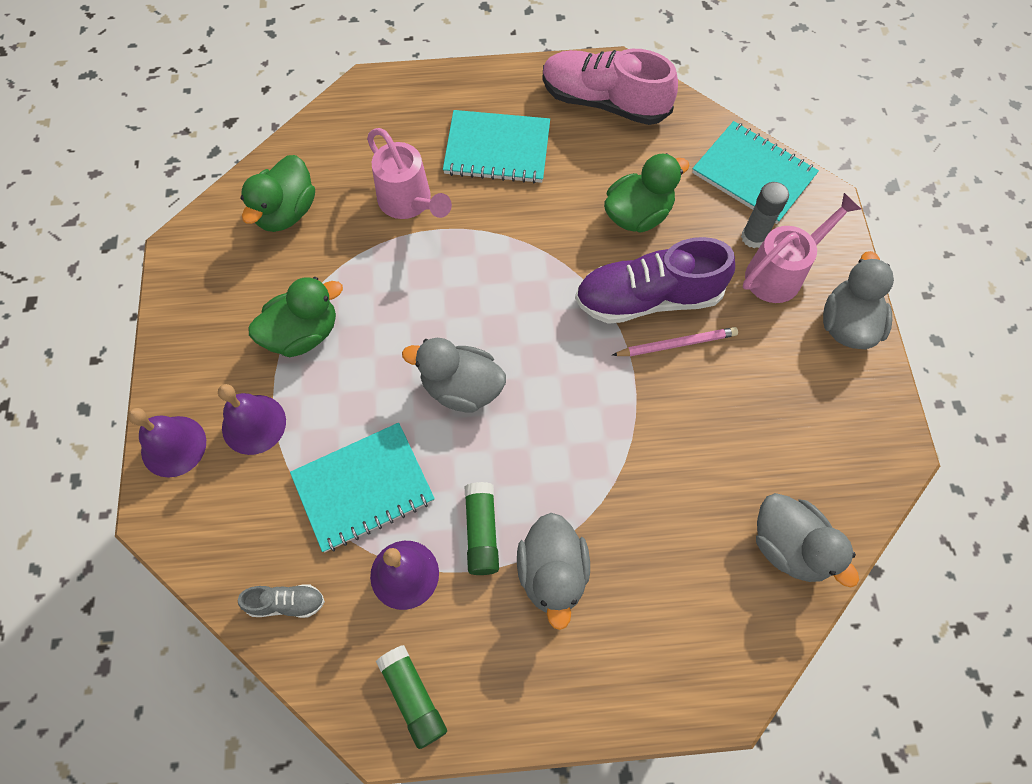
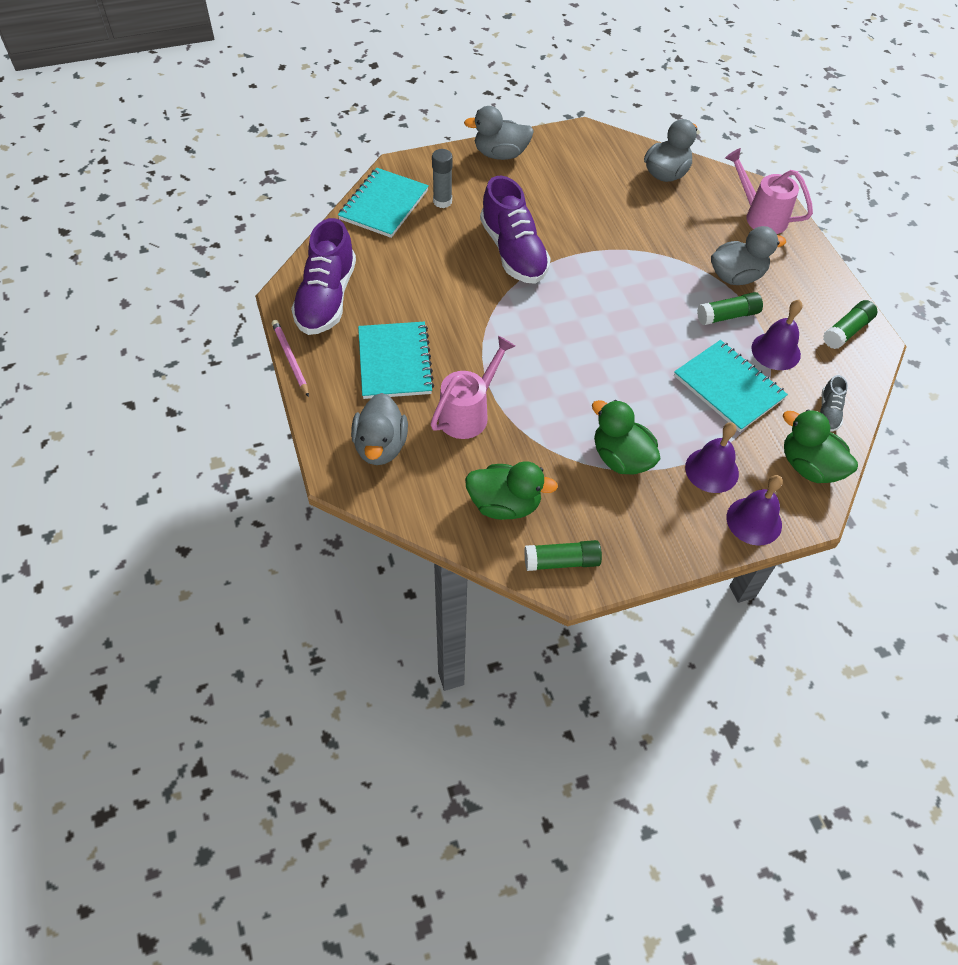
camera: 105 degrees left, 10 degrees down
(204, 246) = (561, 561): none -> green glue stick
(286, 603) = (828, 412): grey shoe -> grey shoe turned 150 degrees counterclockwise
(461, 388) = (627, 345): grey duck -> grey duck (380, 446)
(604, 102) = (326, 298): pink shoe -> purple shoe
(638, 215) = (439, 265): green duck -> green duck (809, 466)
(676, 344) = (546, 234): pink pencil -> pink pencil (290, 359)
(780, 273) = (469, 186): pink watering can -> pink watering can (760, 216)

